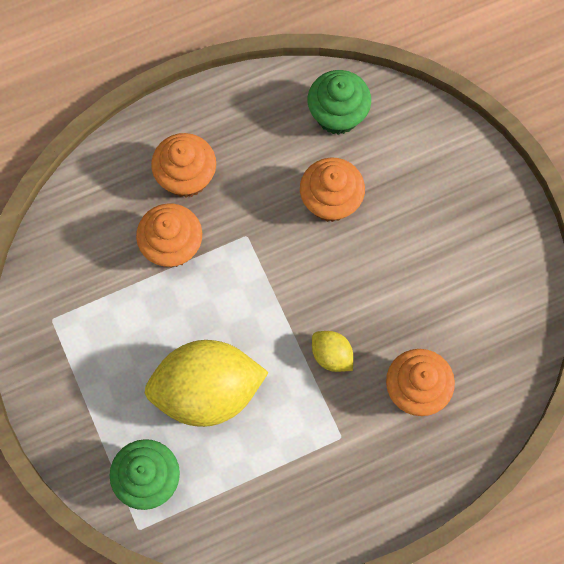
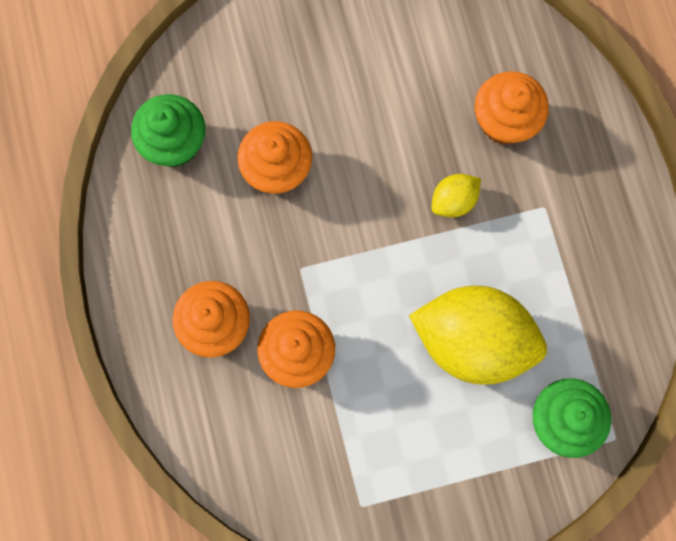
camera: 80 degrees left, 5 degrees up
(207, 391) = (473, 340): yellow lemon -> yellow lemon turned 75 degrees counterclockwise

